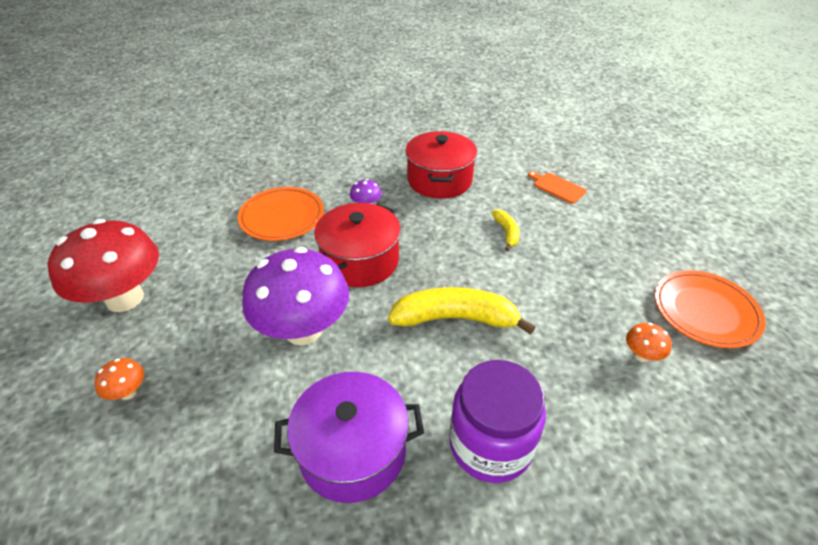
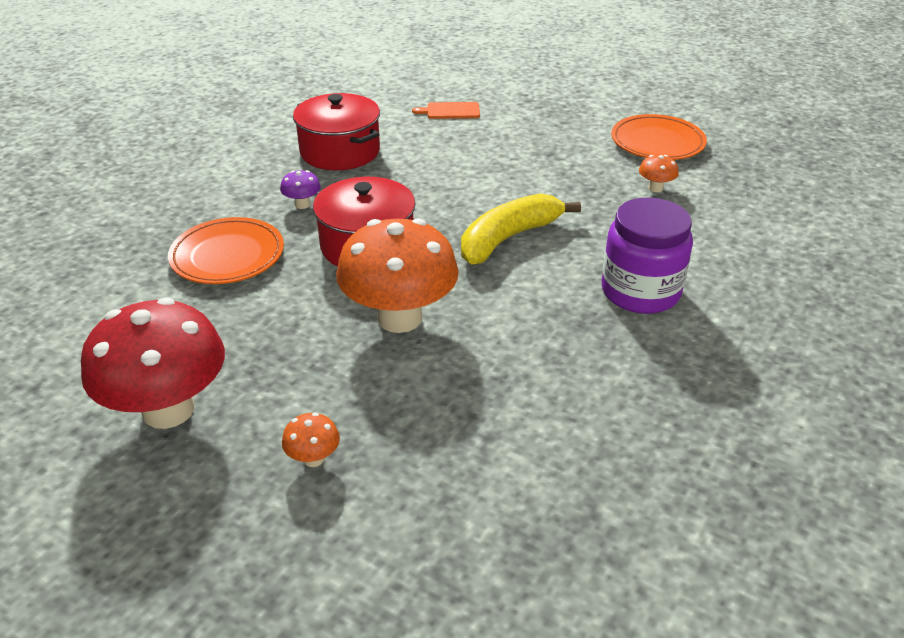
camera: 45 degrees left, 5 degrees down
(303, 330) = (399, 318): purple mushroom -> orange mushroom
(352, 451) = (562, 357): purple pot -> none
(506, 233) = (459, 162): yellow banana -> none

